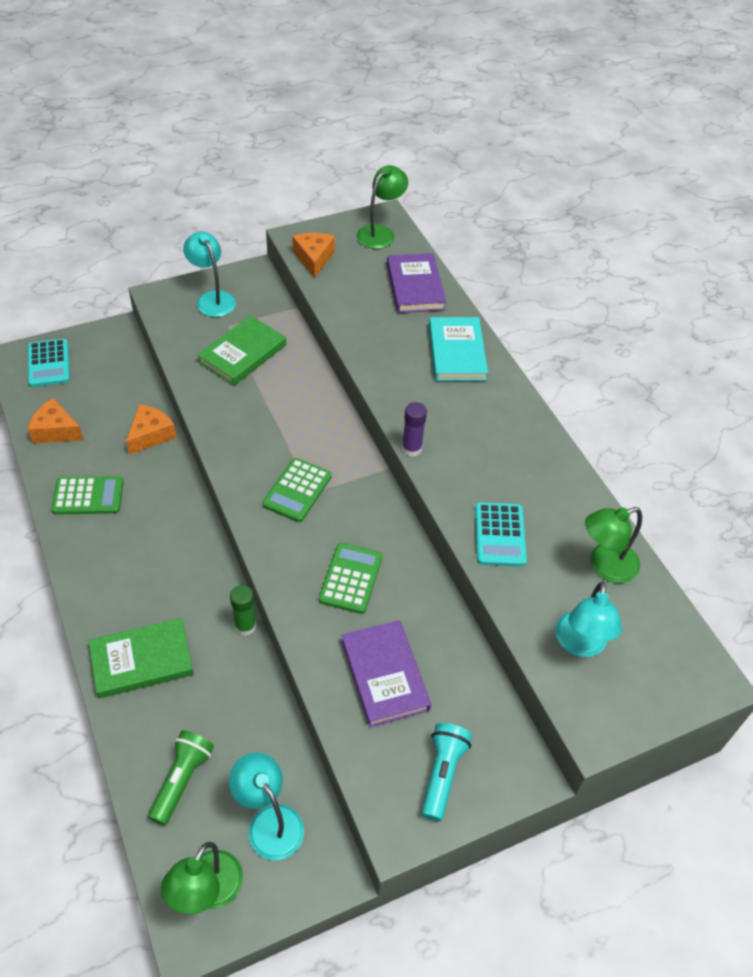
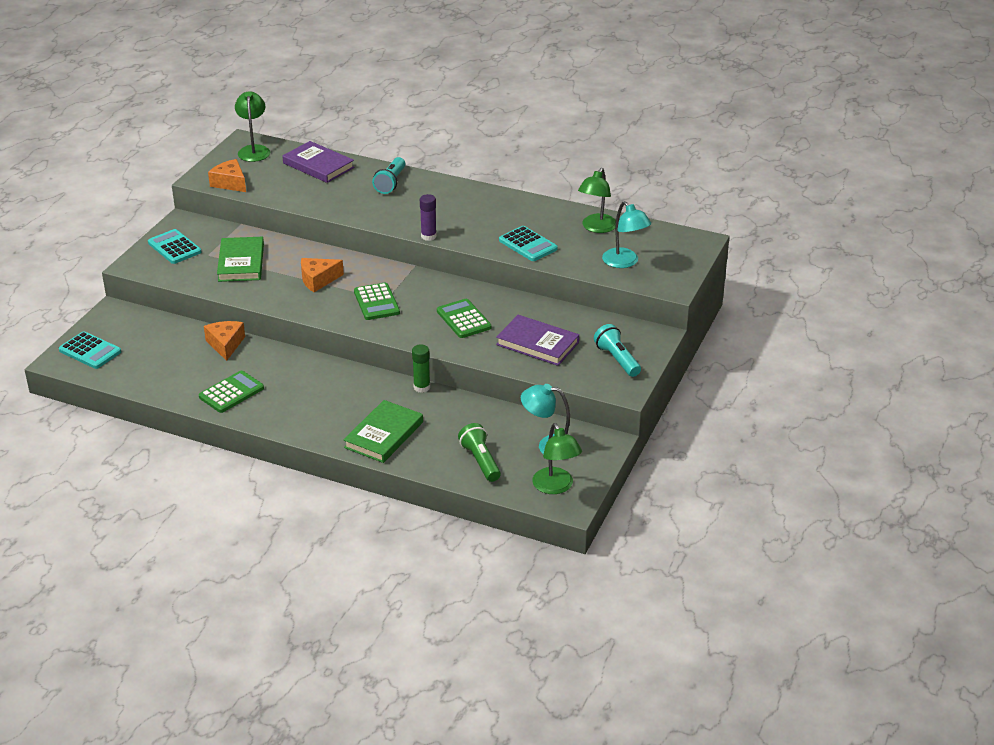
camera: 40 degrees left, 15 degrees down
(56, 430) = (155, 378): orange cheese -> orange cheese (318, 280)
(212, 298) = (174, 247): turquoise lamp -> turquoise calculator
(456, 352) = (391, 183): turquoise book -> turquoise flashlight

